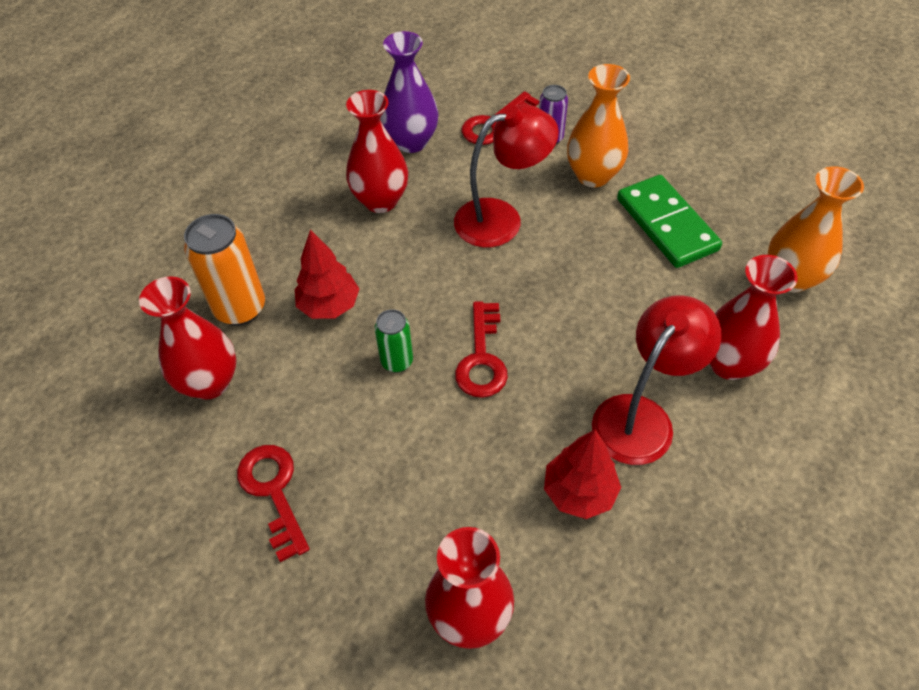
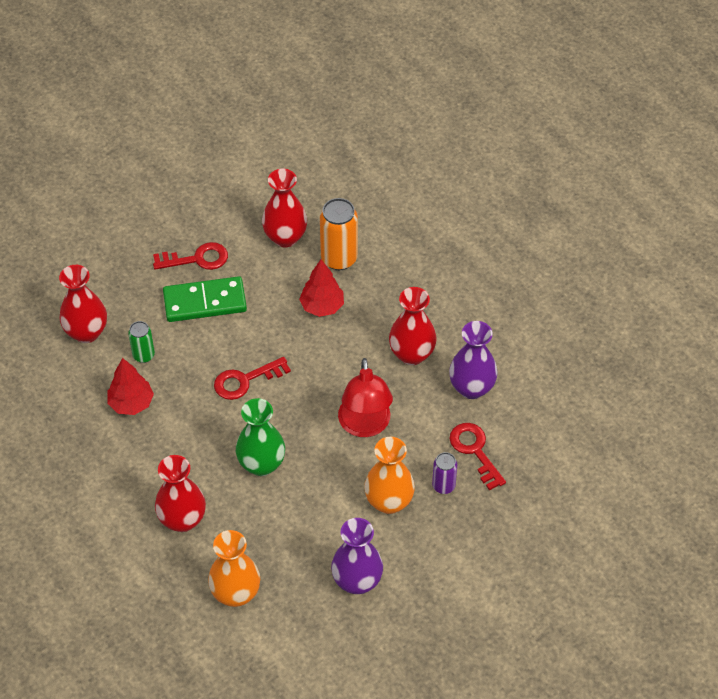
camera: 105 degrees right, 0 degrees up
(397, 361) = (262, 334): green can -> green can (143, 355)
(482, 358) = (245, 380): red key -> red key turned 45 degrees counterclockwise
(603, 303) = (261, 464): none -> green vase
(641, 416) = (165, 454): red lamp -> none
(666, 224) = (318, 533): green domino -> green domino (205, 302)
(705, 178) = (357, 581): none -> purple vase

